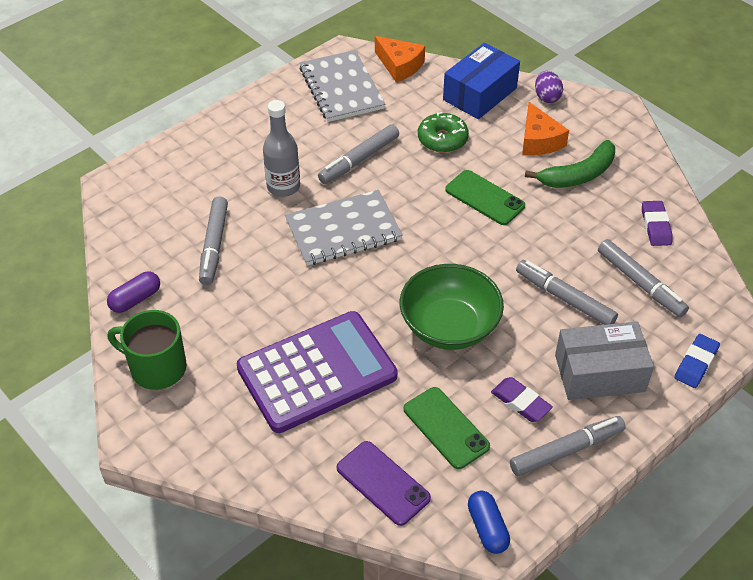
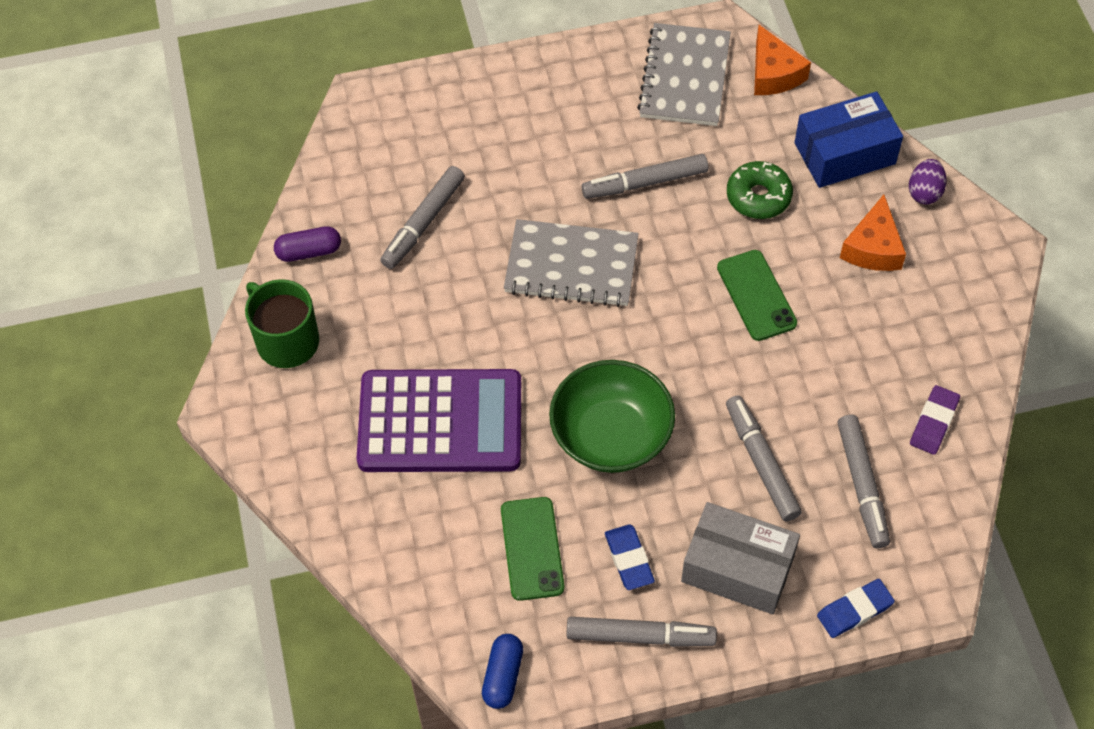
camera: 30 degrees right, 10 degrees up
(283, 187) = (539, 181): grey bottle -> none
(383, 483) = (431, 576): purple phone -> none
(520, 402) = (629, 559): purple eraser -> blue eraser
(578, 175) = (888, 314): green banana -> none

